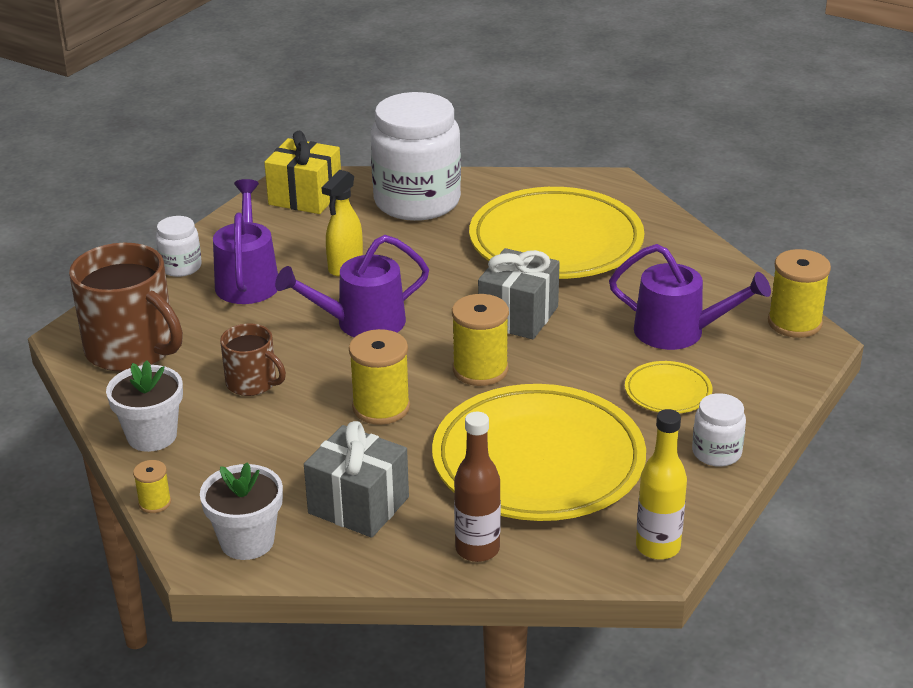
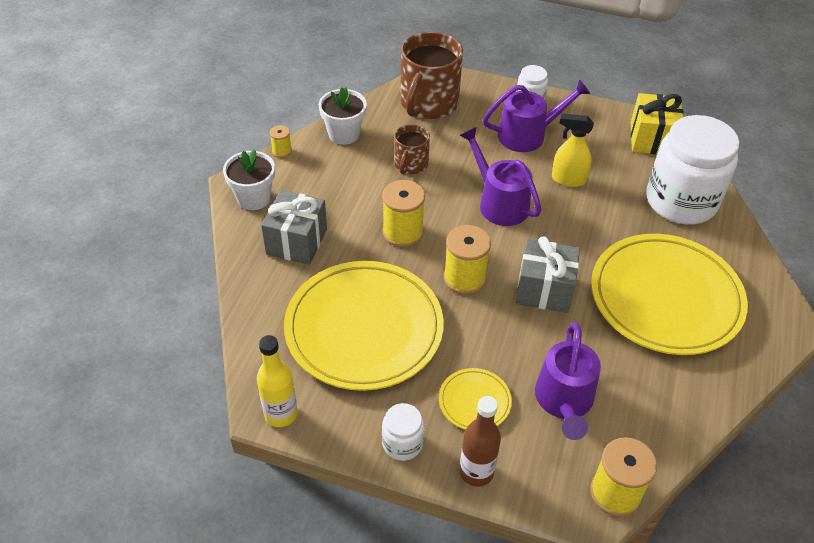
camera: 75 degrees right, 15 degrees up
(477, 549) = (263, 310): brown bottle -> brown bottle (476, 472)

